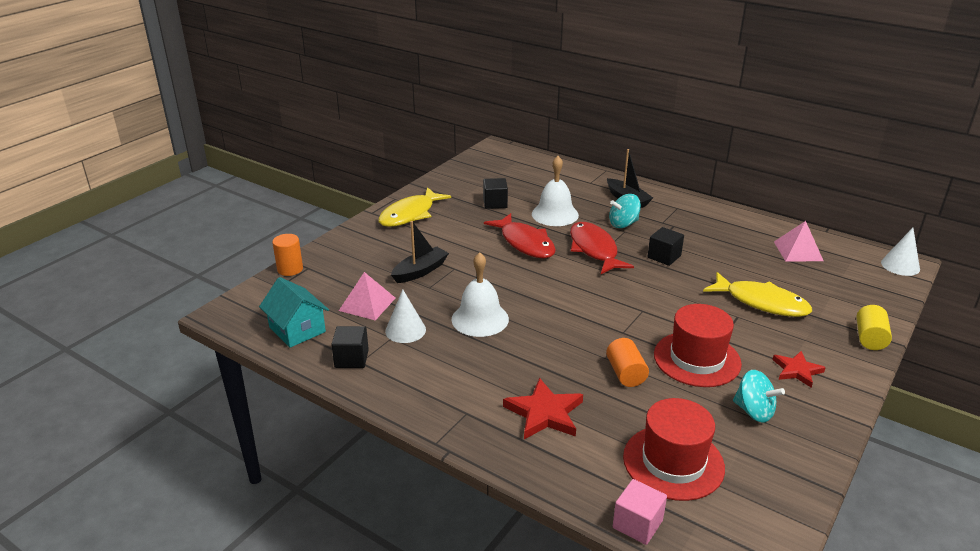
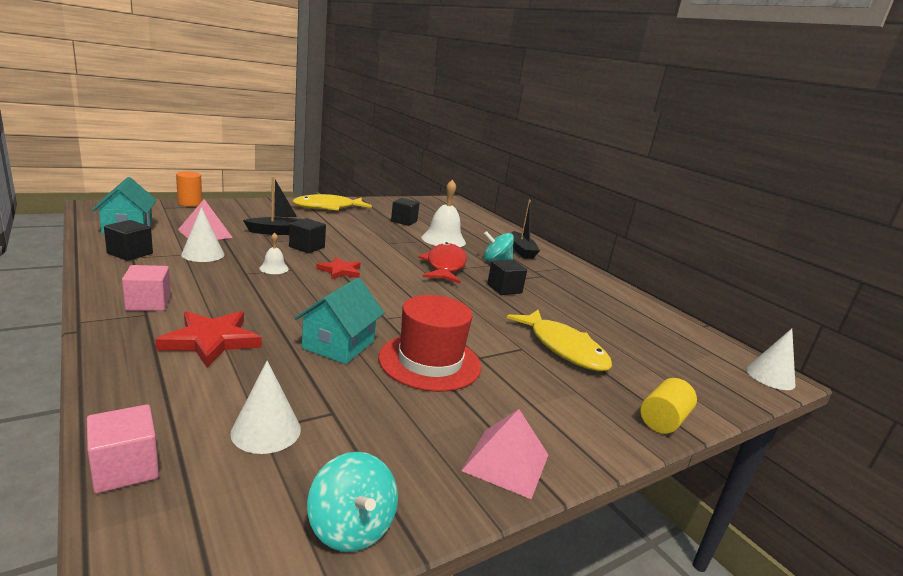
camera: 20 degrees right, 10 degrees down
(452, 402) = (148, 303): none -> pink cube
(468, 280) = (307, 247): none -> black cube
(480, 319) = (274, 268): white bell -> white bell, size x0.48
(525, 243) = (391, 245): red fish -> none
(625, 373) = (339, 344): orange cylinder -> turquoise house
(673, 462) = (266, 431): red hat -> white cone
(754, 411) = (430, 426): turquoise spinning top -> turquoise spinning top (351, 527)
(797, 370) = (532, 413): red star -> red star (340, 271)
(798, 251) = (653, 328): pink pyramid -> pink pyramid (506, 462)

